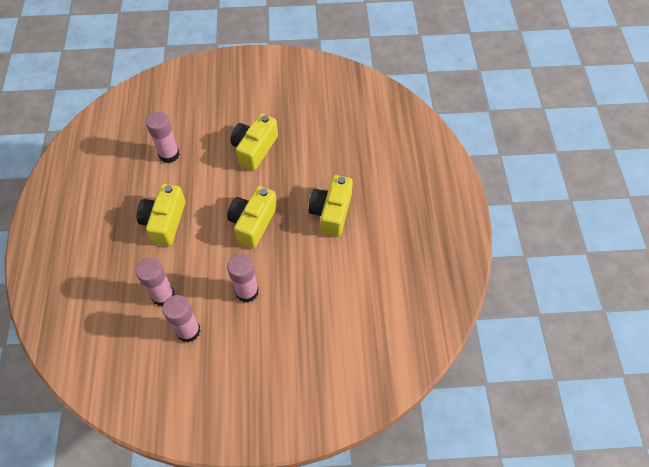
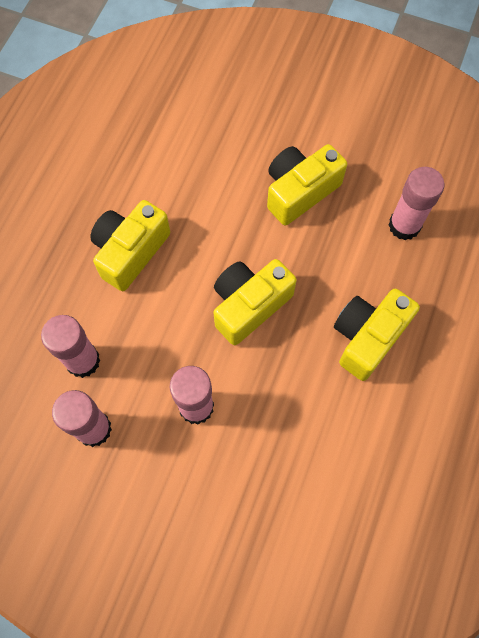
camera: 25 degrees right, 10 degrees up
(169, 154) = (178, 152): pink glue stick -> pink glue stick (404, 225)

